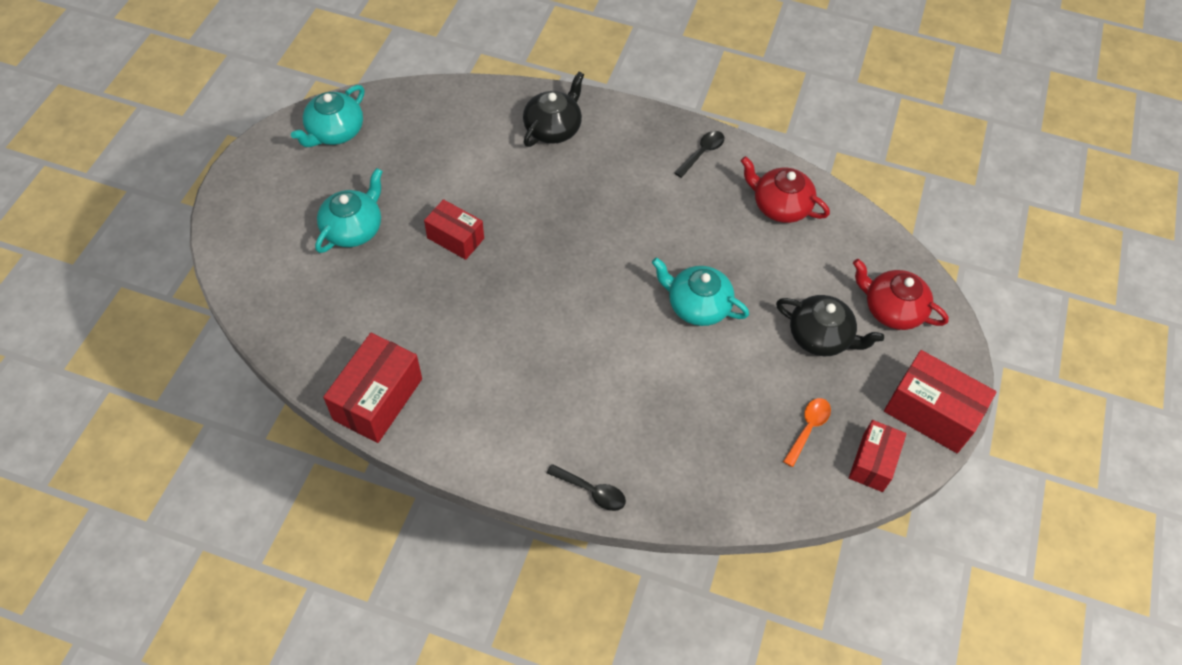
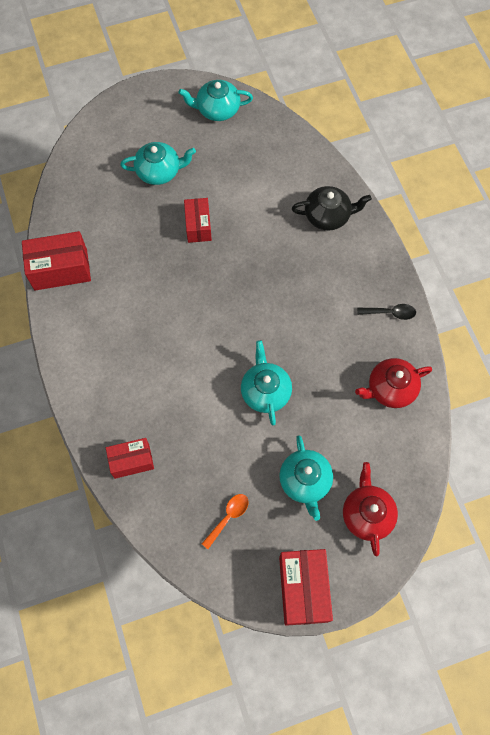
camera: 55 degrees right, 10 degrees up
(592, 491) = (88, 421): black spoon -> none
(780, 206) = (390, 389): red teapot -> red teapot turned 105 degrees counterclockwise
(808, 428) = (228, 517): orange spoon -> orange spoon turned 45 degrees counterclockwise
(820, 336) = (305, 481): black teapot -> turquoise teapot
(873, 462) = (234, 573): red box -> red box (132, 461)

